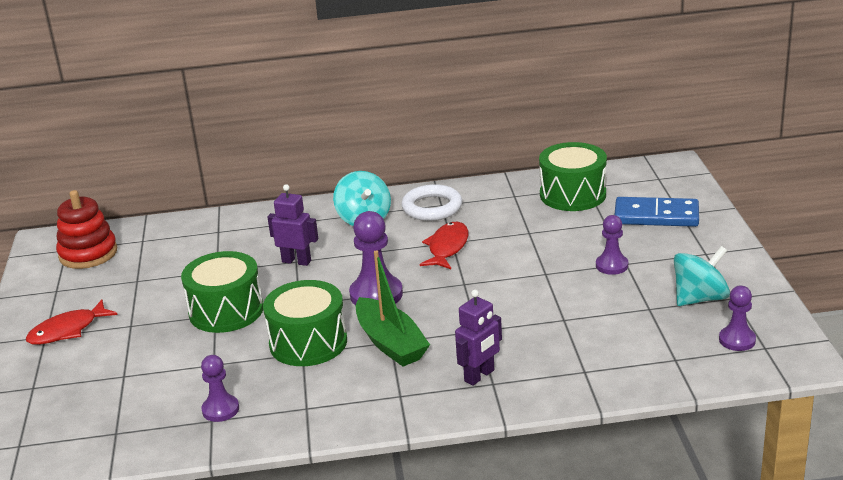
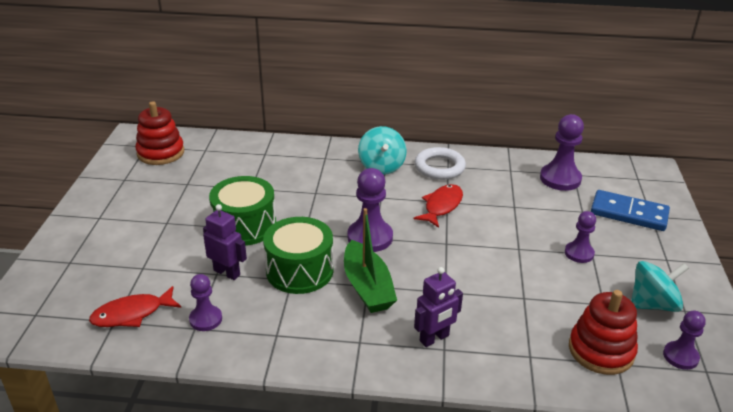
camera: 10 degrees right, 5 degrees up
(67, 330) = (117, 216): red fish -> red fish (132, 314)
(296, 261) = (316, 193): purple robot -> purple robot (227, 272)
(572, 194) = (560, 179): green drum -> purple pawn
(656, 351) = (601, 350): none -> red stacking toy

